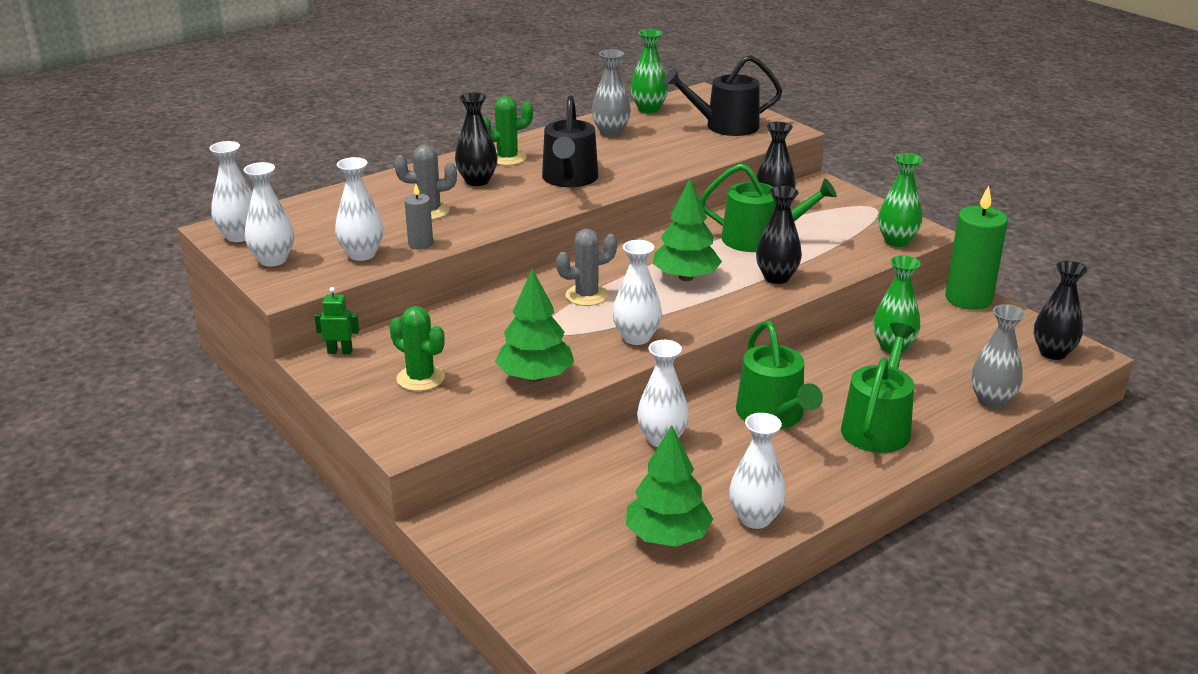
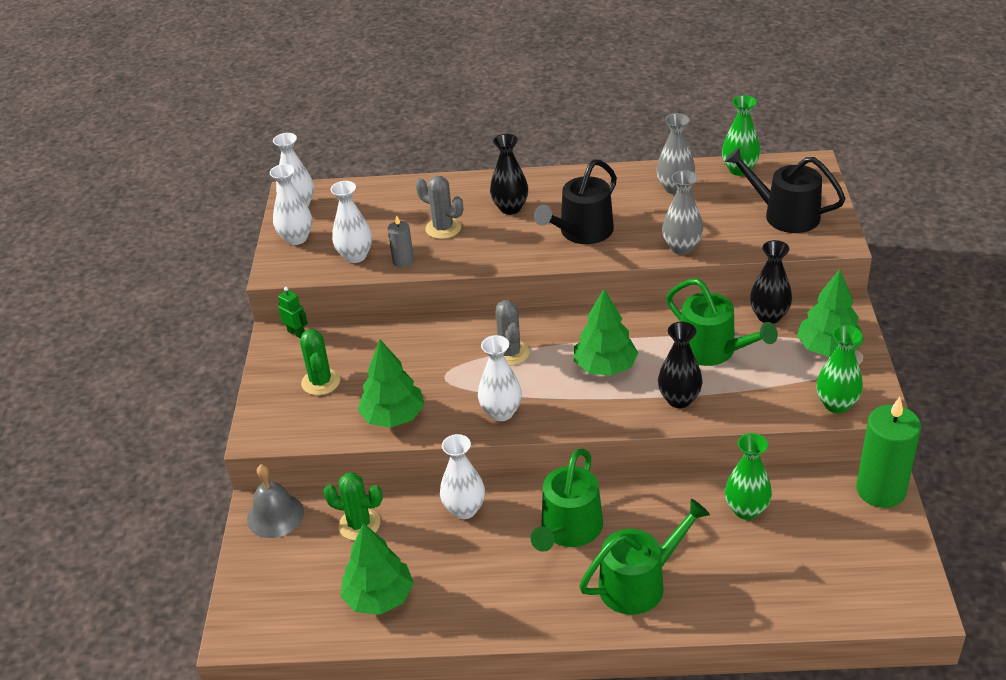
camera: 40 degrees right, 10 degrees up
(473, 522) = (275, 515): none -> grey bell
(507, 158) = (559, 190): green cactus -> green cactus (359, 524)
(587, 295) = (510, 353): grey cactus -> grey cactus turned 60 degrees clockwise
(755, 518) = (453, 616): white vase -> none
(844, 211) = (828, 348): none -> green tree
(991, 400) = (767, 608): grey vase -> grey vase (681, 247)
(1053, 352) = (889, 587): black vase -> none

